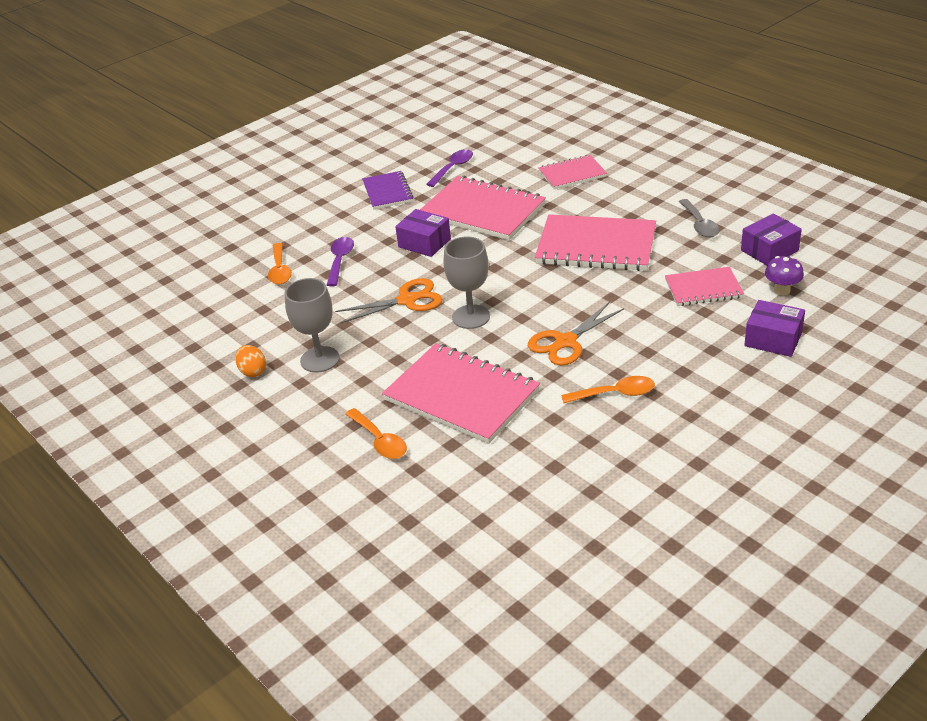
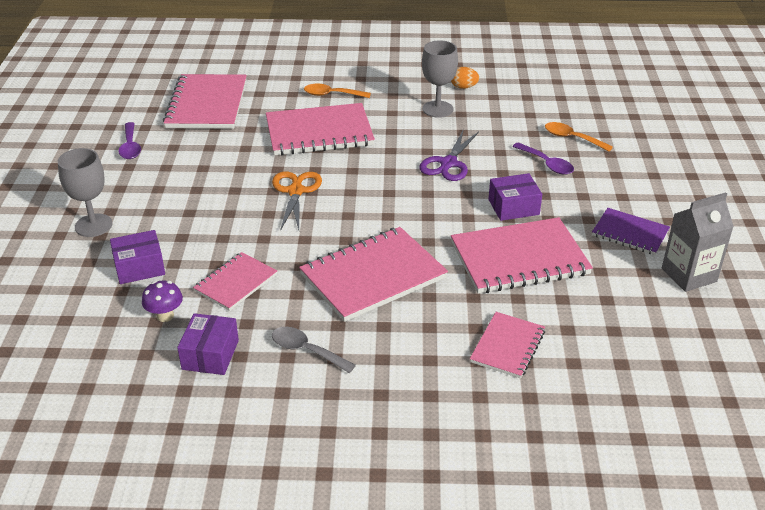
camera: 130 degrees right, 0 degrees up
(405, 158) = (689, 275): none -> grey carton
(407, 300) = (448, 163): orange scissors -> purple scissors
(453, 168) = (626, 289): purple spoon -> purple spoon (130, 147)
(471, 317) = (386, 175): grey goblet -> grey goblet (93, 225)
(524, 512) = (207, 104): none -> pink notebook
(615, 394) = (222, 177): orange spoon -> none

